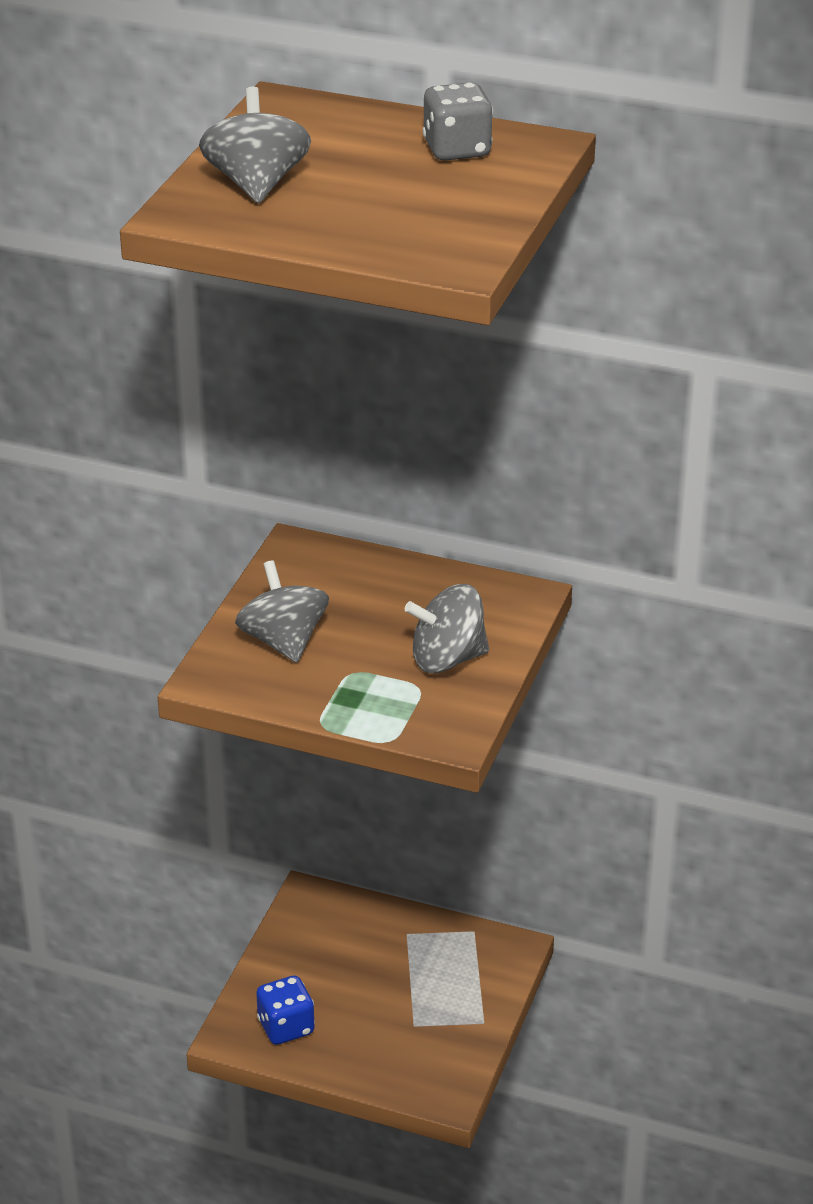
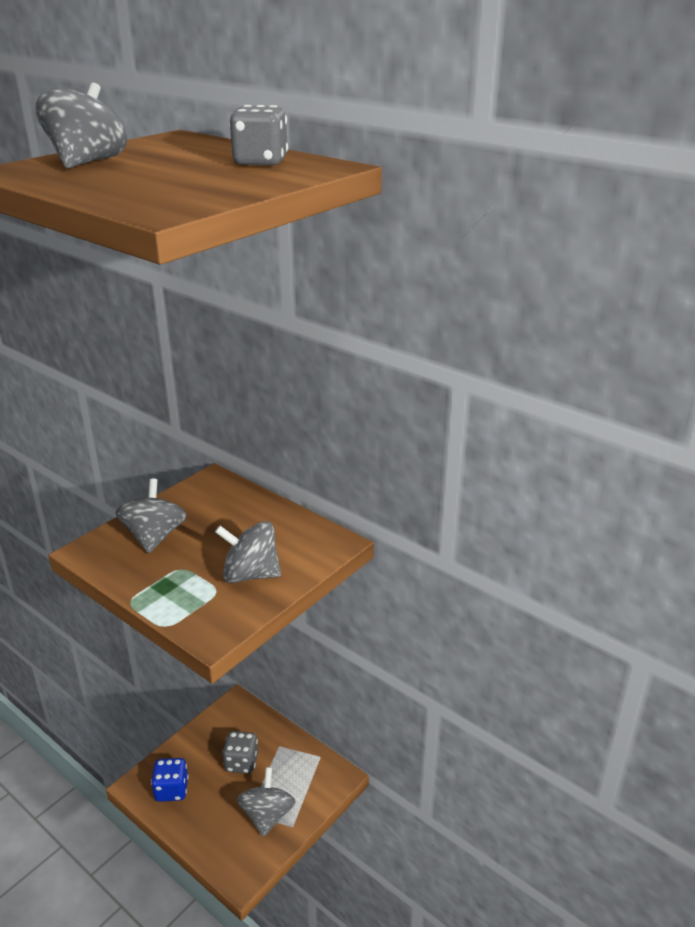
camera: 20 degrees right, 5 degrees down
(365, 967) = (241, 762): none -> grey dice
(441, 1019) = (267, 815): none -> grey spinning top

